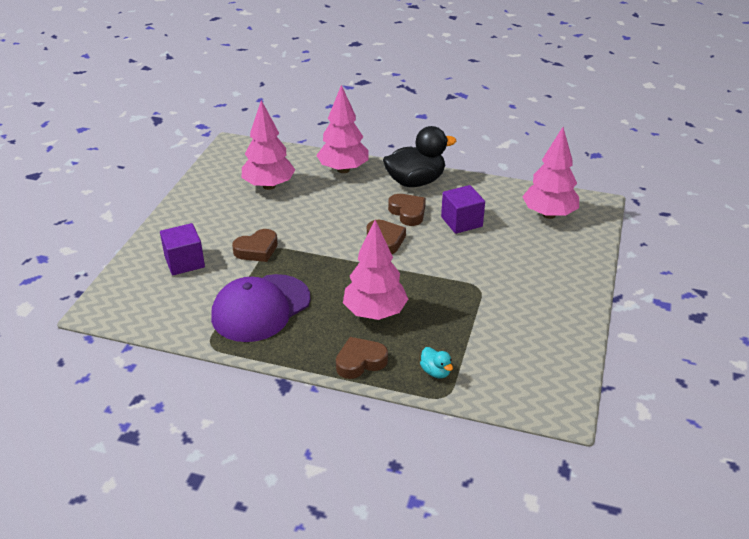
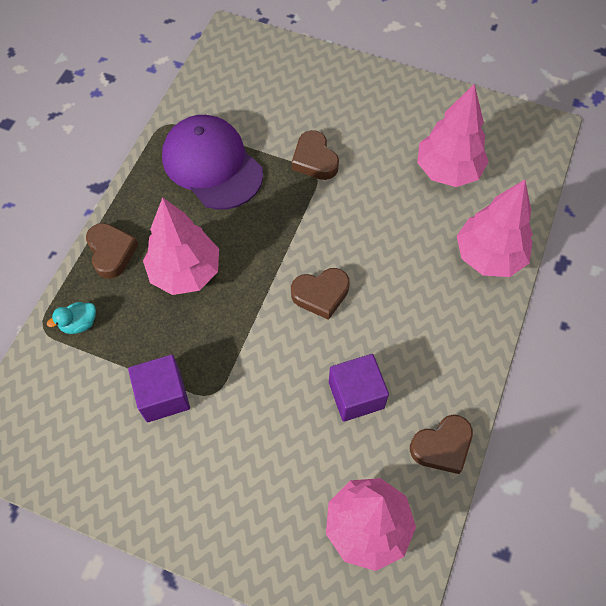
camera: 95 degrees right, 25 degrees up
(184, 262) = (299, 96): purple cube -> purple cube (163, 396)
(408, 212) = (381, 328): brown heart -> brown heart (442, 446)
(415, 182) = (458, 346): black duck -> none

